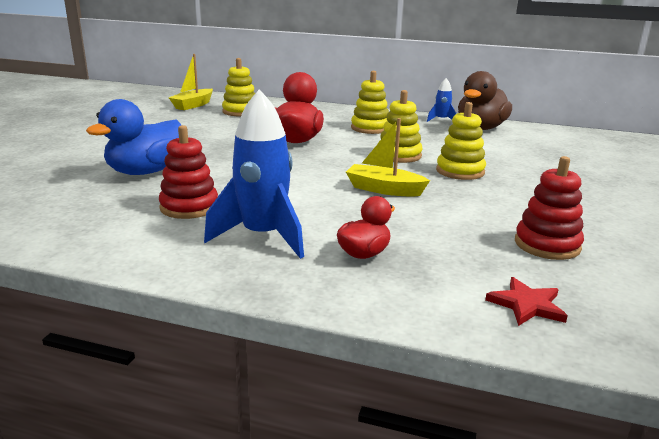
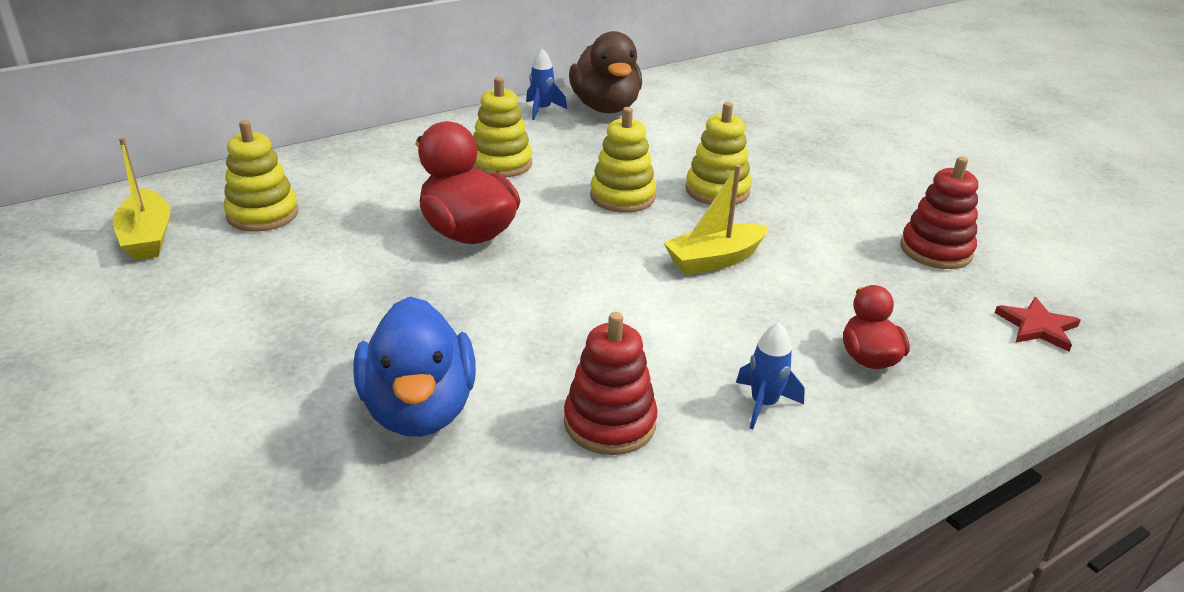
camera: 50 degrees left, 10 degrees up
(263, 236) = (763, 404): blue rocket -> blue rocket, size x0.49

